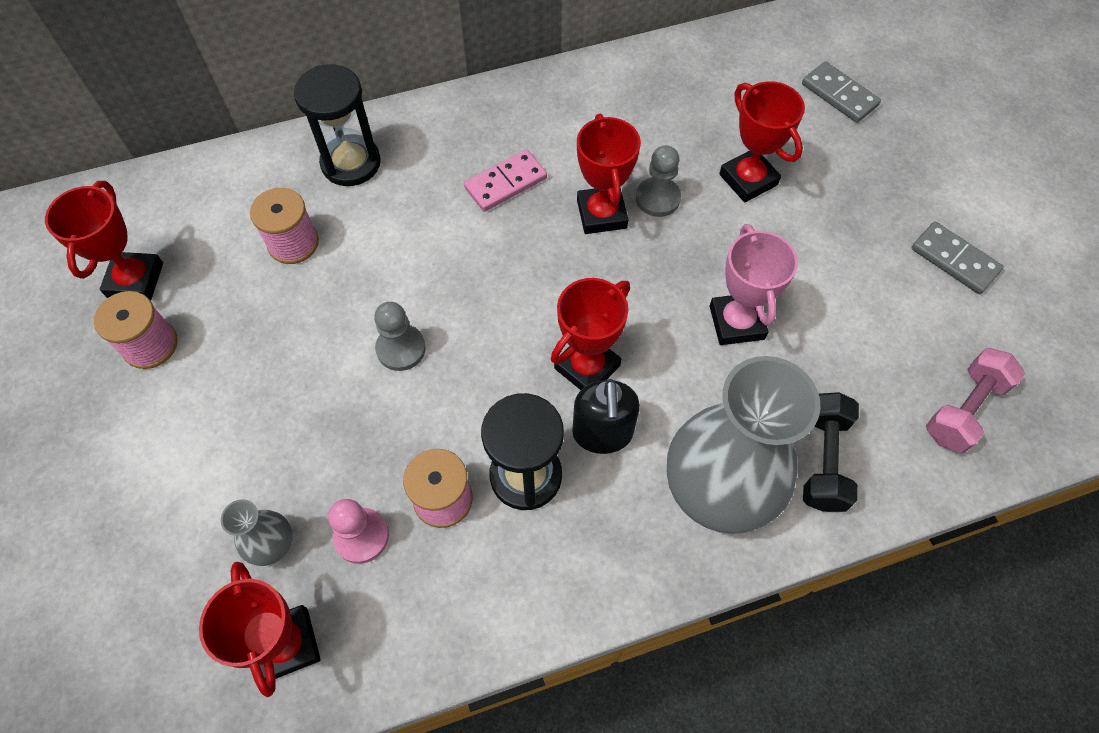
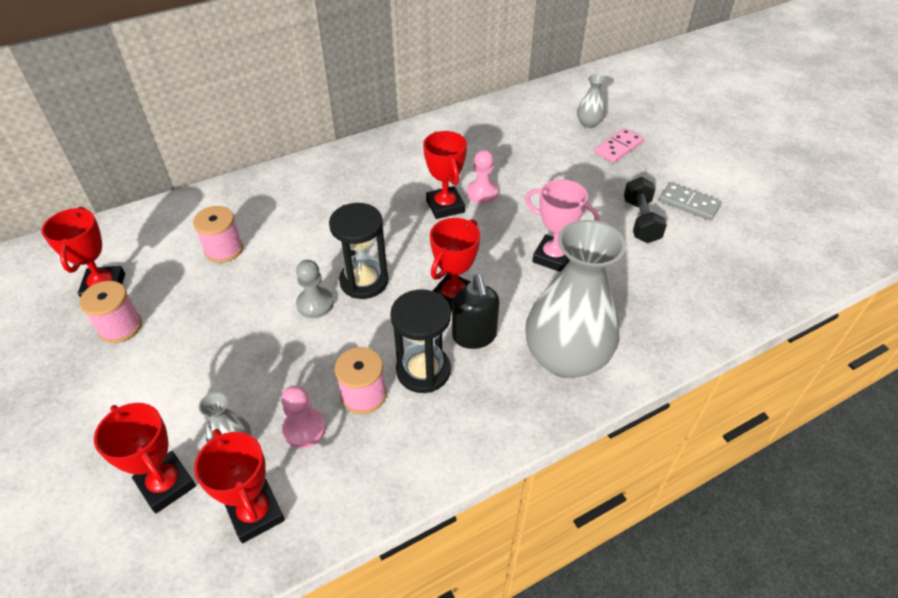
camera: 10 degrees left, 15 degrees down
(351, 163) = (260, 197): black hourglass -> black hourglass (364, 281)
(506, 183) = (374, 196): pink domino -> pink domino (618, 147)
(657, 198) = (482, 193): grey pawn -> pink pawn
(736, 322) = (553, 257): pink trophy -> pink trophy turned 45 degrees counterclockwise
(748, 180) = (540, 175): red trophy -> red trophy (166, 485)
(823, 460) = (634, 330): black dumbbell -> black dumbbell (640, 221)
(839, 95) = (588, 124): grey domino -> grey vase
(964, 409) = (720, 287): pink dumbbell -> none

